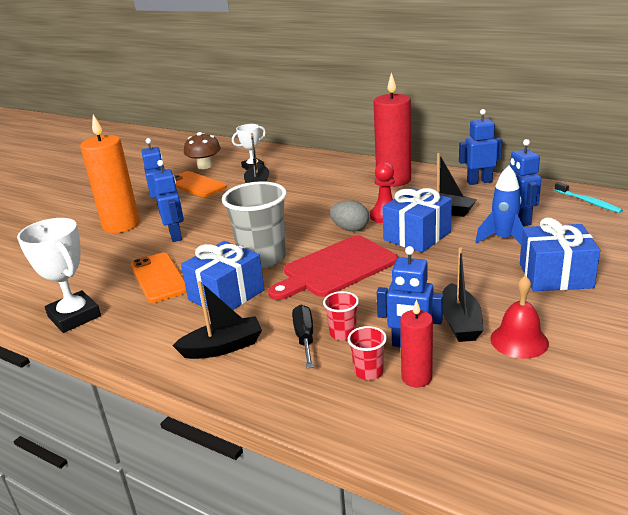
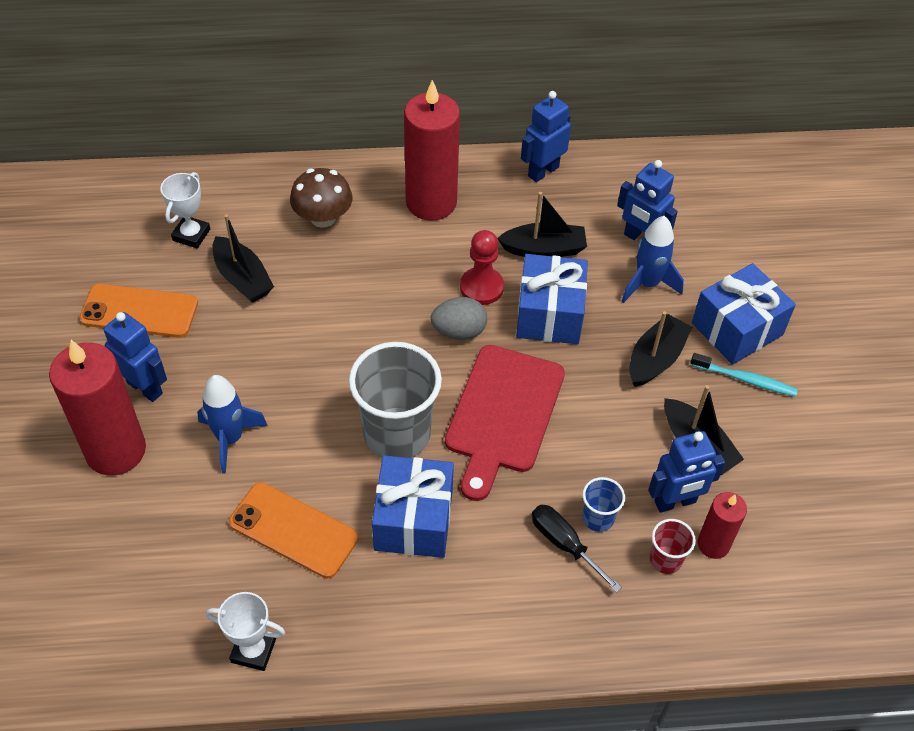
camera: 40 degrees left, 25 degrees up
(74, 316) = (253, 650): white trophy -> white trophy, size x0.63
(121, 225) = (116, 450): orange candle -> red candle
(176, 236) = (230, 439): blue robot -> blue rocket
(205, 166) = (104, 257): brown mushroom -> brown mushroom (323, 218)
(223, 347) = (490, 603): black boat -> black boat (655, 359)
(343, 333) = (598, 518): red cup -> blue cup
(519, 341) = (766, 447): red bell -> none
(588, 202) = (690, 176): turquoise toothbrush -> turquoise toothbrush (745, 379)

